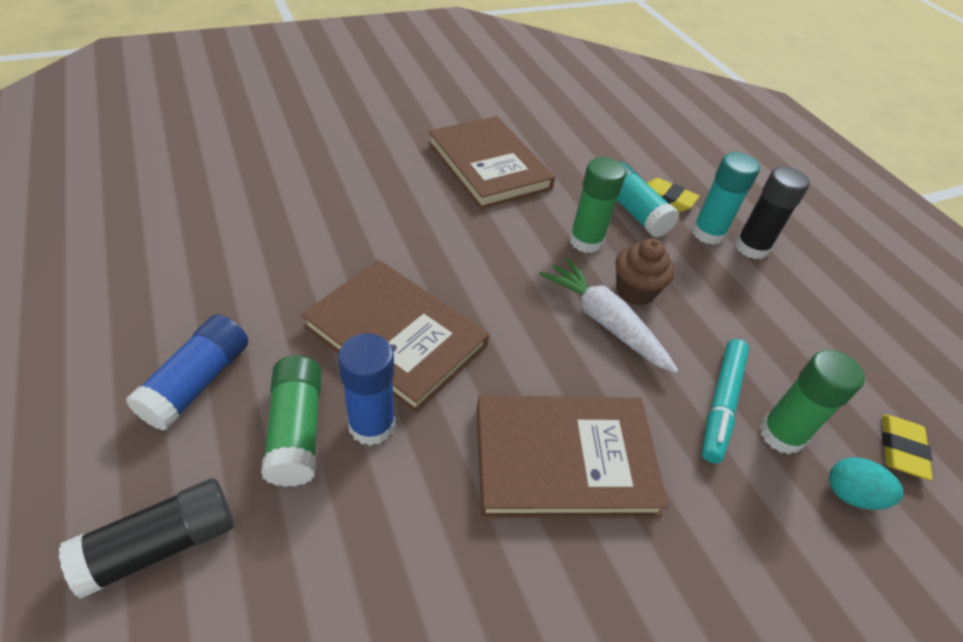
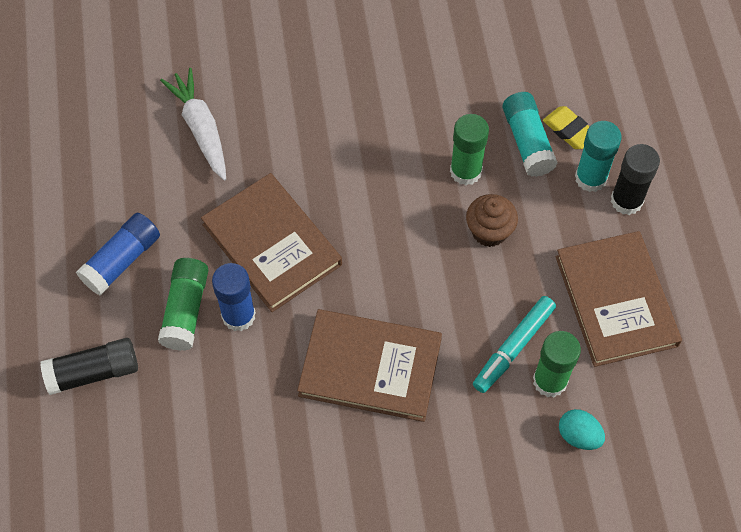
camera: 20 degrees right, 15 degrees up
(489, 166) = (403, 67): brown book -> brown book (616, 301)
(604, 322) = (448, 258): white carrot -> white carrot (201, 129)
(901, 449) = (644, 411): yellow eraser -> none

